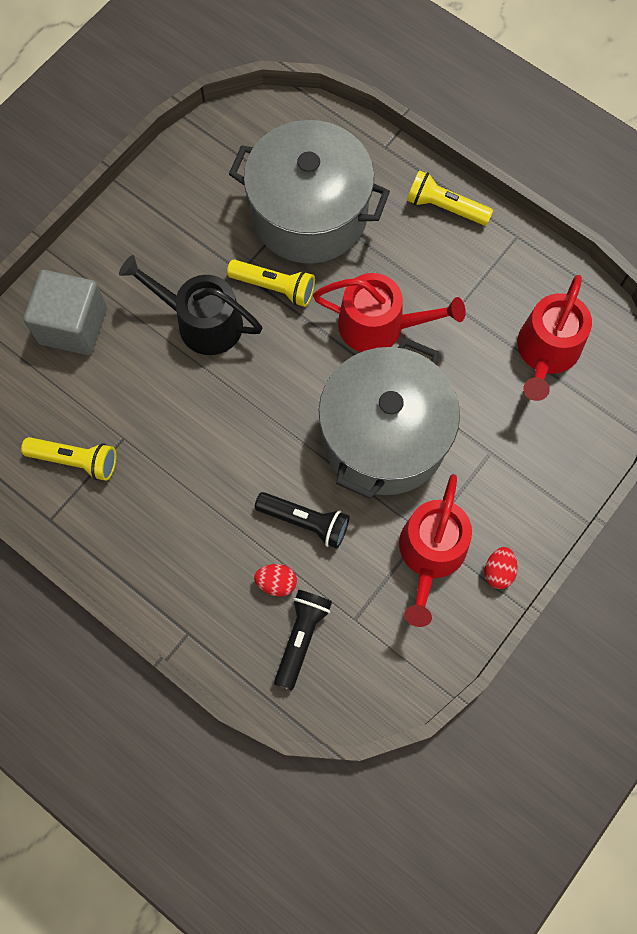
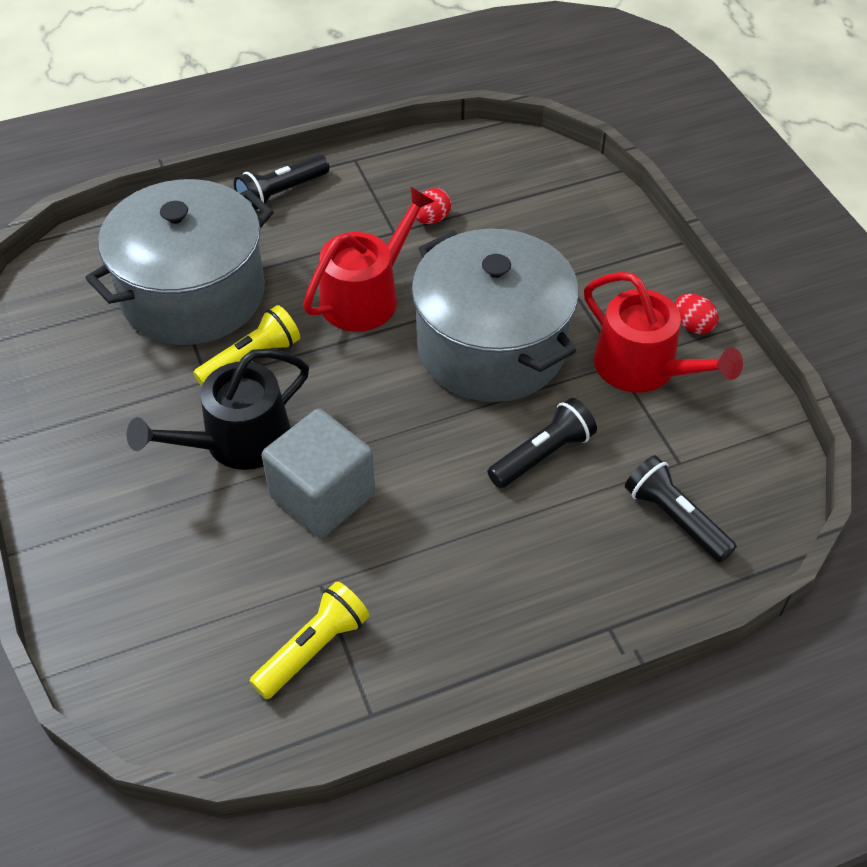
camera: 60 degrees left, 20 degrees down
(73, 325) = (134, 571): grey cube -> grey cube (322, 496)
(276, 582) = (597, 512): red egg -> red egg (431, 219)
(445, 207) = (281, 193): yellow flashlight -> black flashlight
(546, 352) = (490, 193): red watering can -> none

